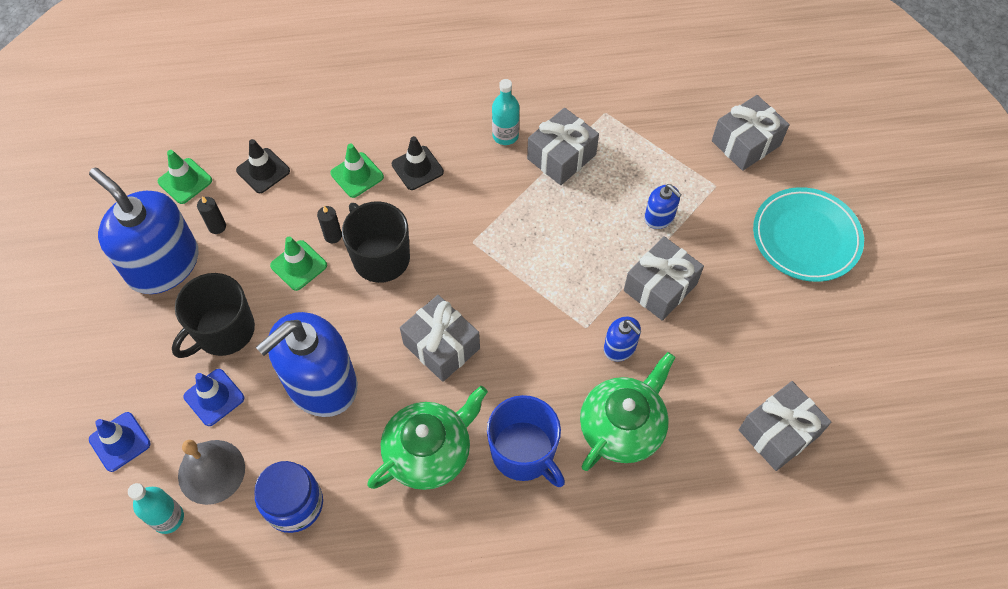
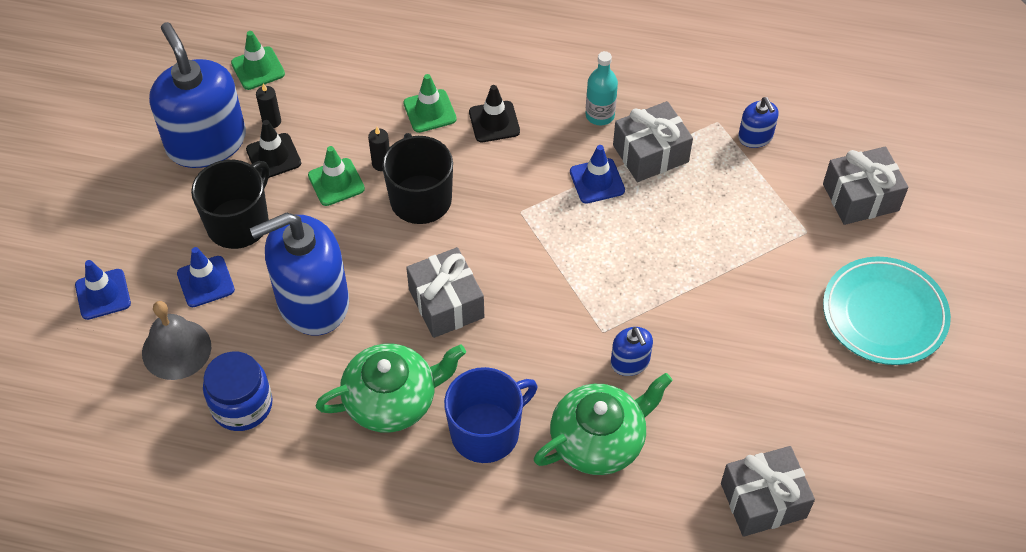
camera: 20 degrees right, 5 degrees down
(168, 518) = (120, 378): turquoise bottle -> none
(224, 331) = (239, 223): black mug -> black mug turned 150 degrees clockwise
(263, 171) = (338, 80): black traffic cone -> black traffic cone (273, 156)
(524, 452) = (486, 432): blue mug -> blue mug turned 105 degrees counterclockwise
(526, 194) = (597, 181): none -> blue traffic cone
(659, 217) = (730, 245): blue soap dispenser -> blue soap dispenser (755, 137)
(660, 287) = (699, 316): grey gift -> none

